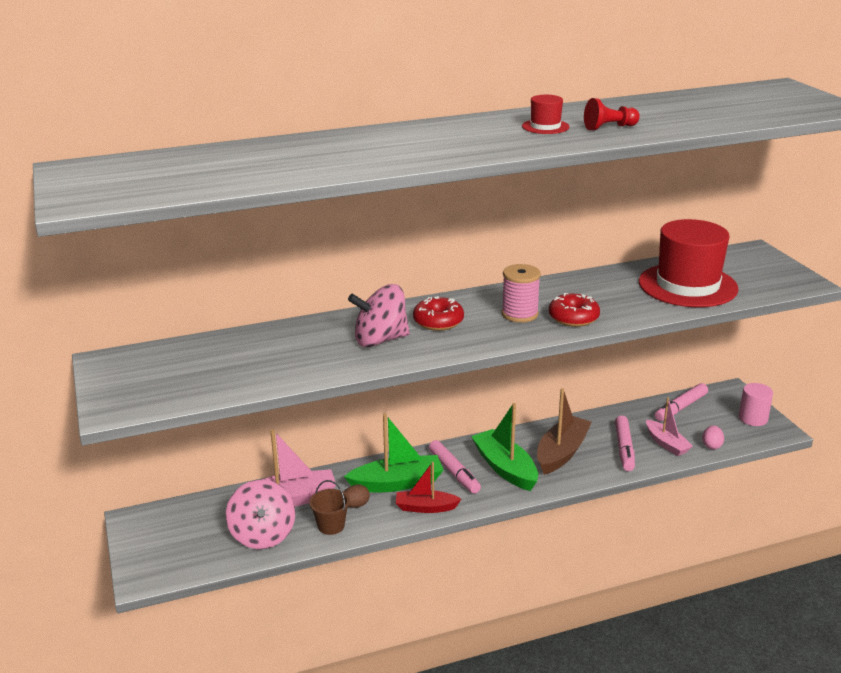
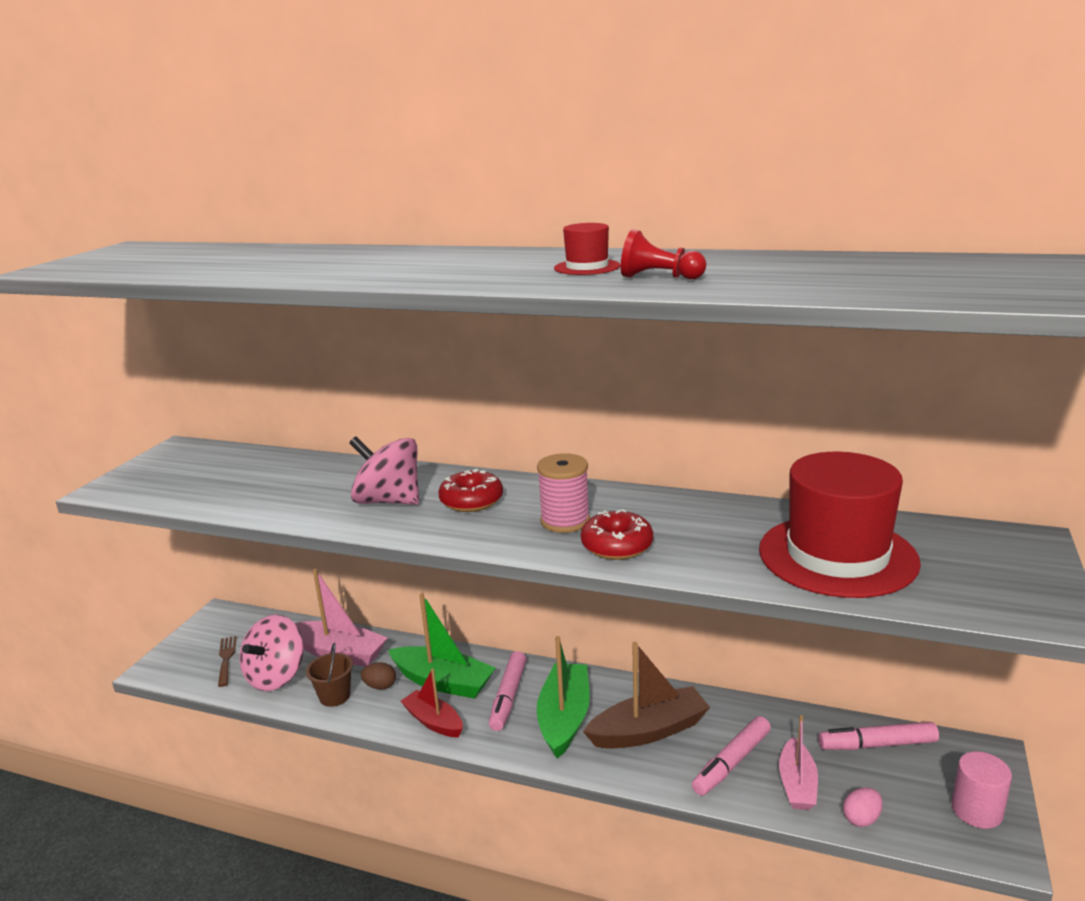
camera: 40 degrees right, 5 degrees down
(198, 543) = (226, 658): none -> brown fork

